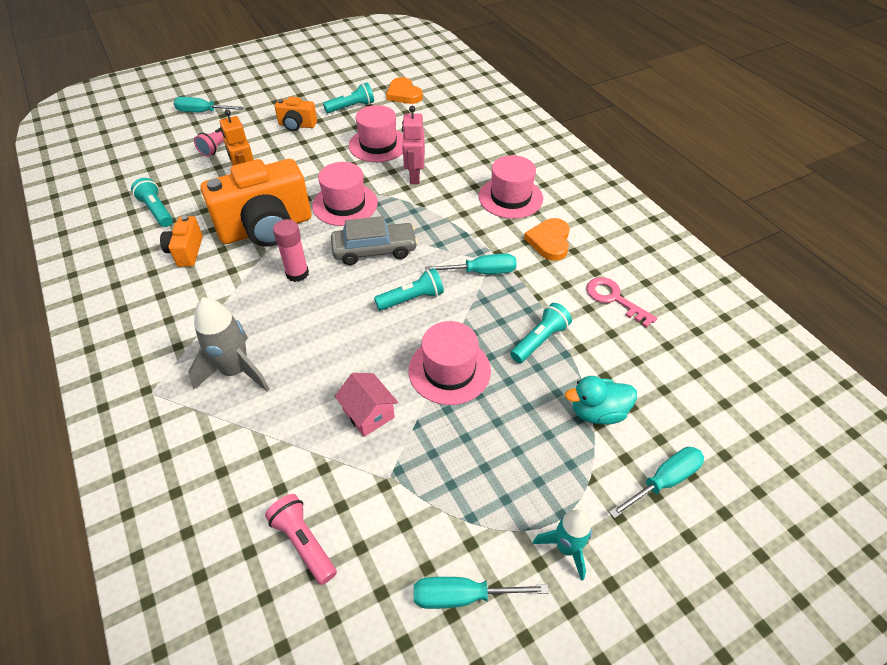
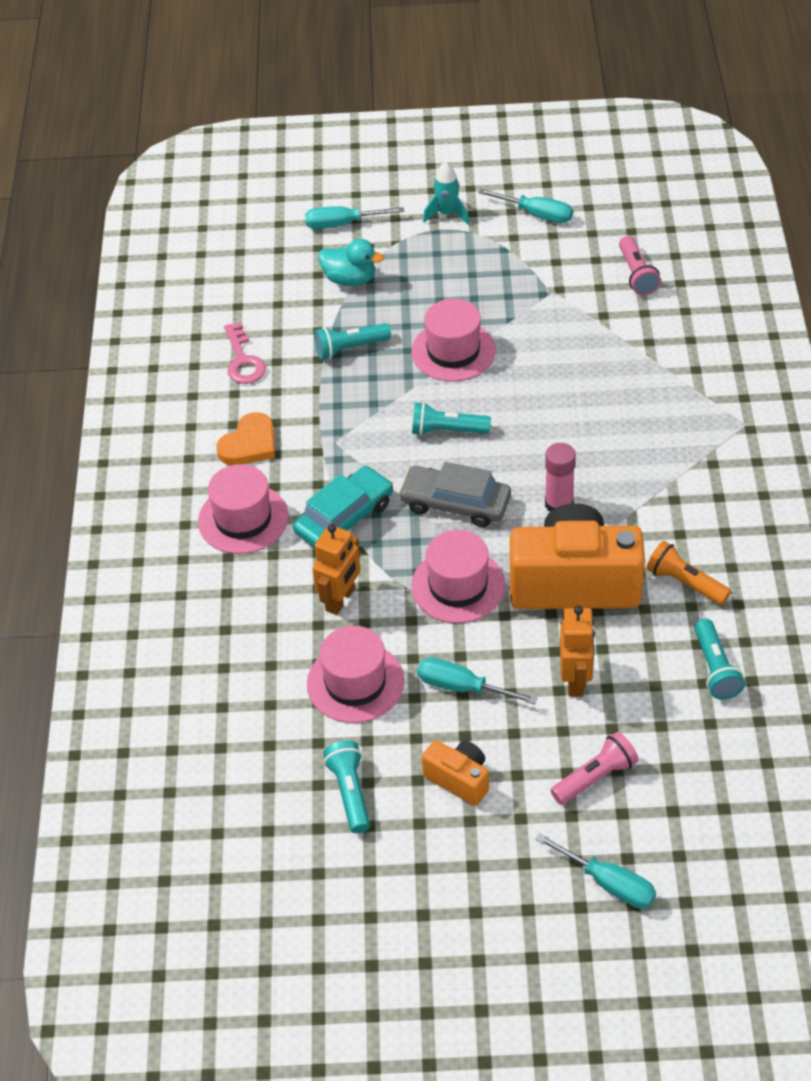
camera: 150 degrees left, 0 degrees up
(186, 251) = (685, 583): orange camera -> orange flashlight
(235, 371) = (658, 417): grey rocket -> none
(351, 107) = (350, 792): turquoise flashlight -> turquoise flashlight turned 75 degrees clockwise
(368, 413) = (547, 341): pink house -> none
(403, 94) = (245, 793): orange heart -> none
(414, 176) = (340, 600): pink robot -> orange robot
(445, 218) = (344, 518): none -> turquoise car
(481, 272) = (353, 434): turquoise screwdriver -> turquoise screwdriver (463, 687)

